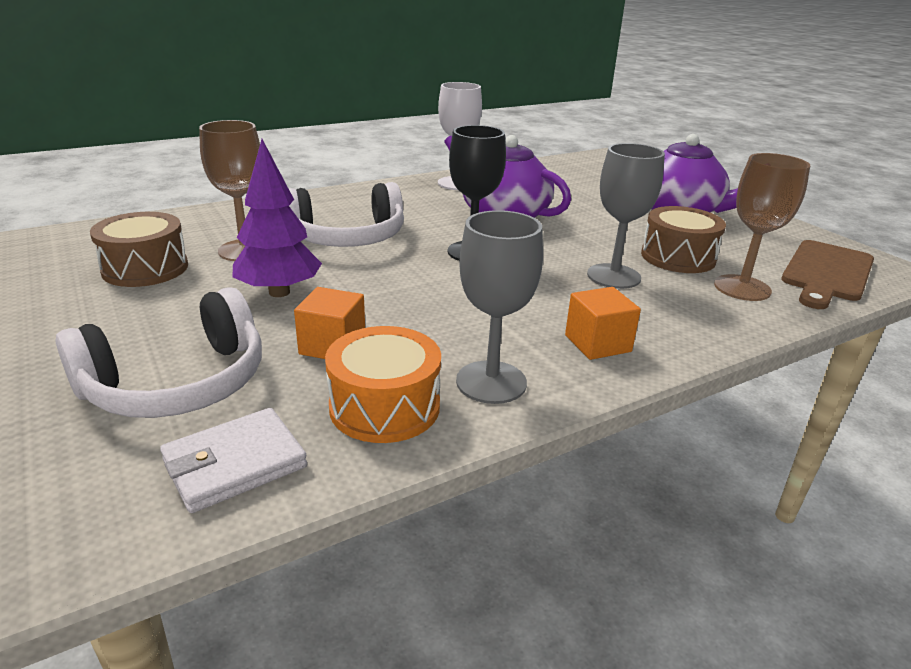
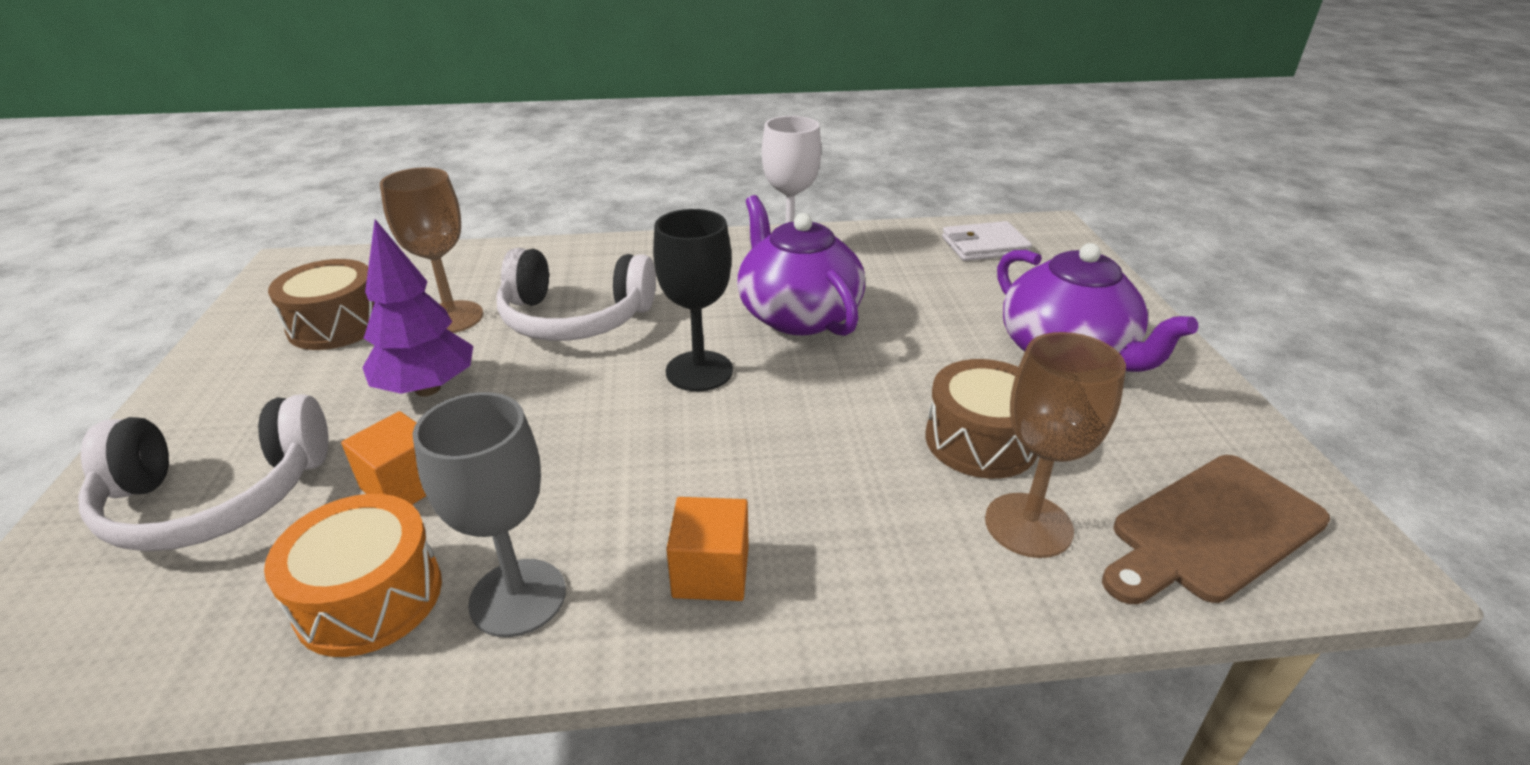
camera: 25 degrees right, 5 degrees up
(235, 464) = (160, 630): white wallet -> white wallet (984, 246)
(613, 276) = (848, 455): grey goblet -> none

